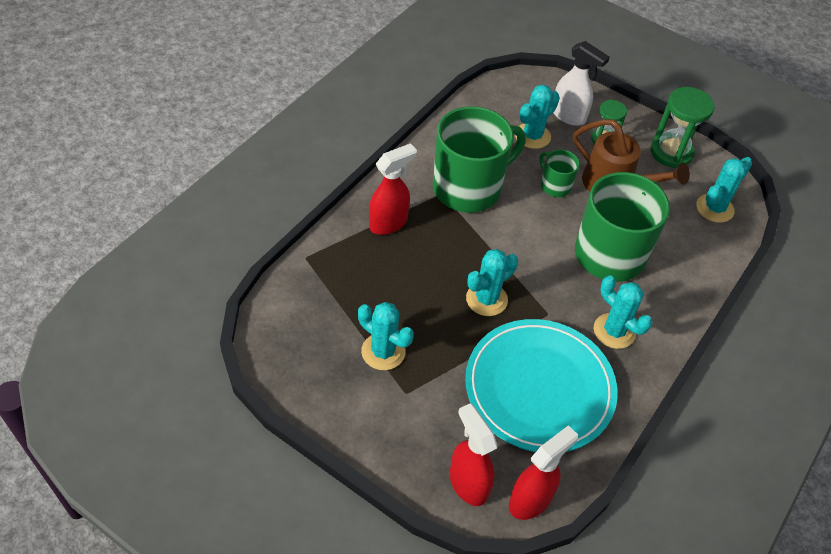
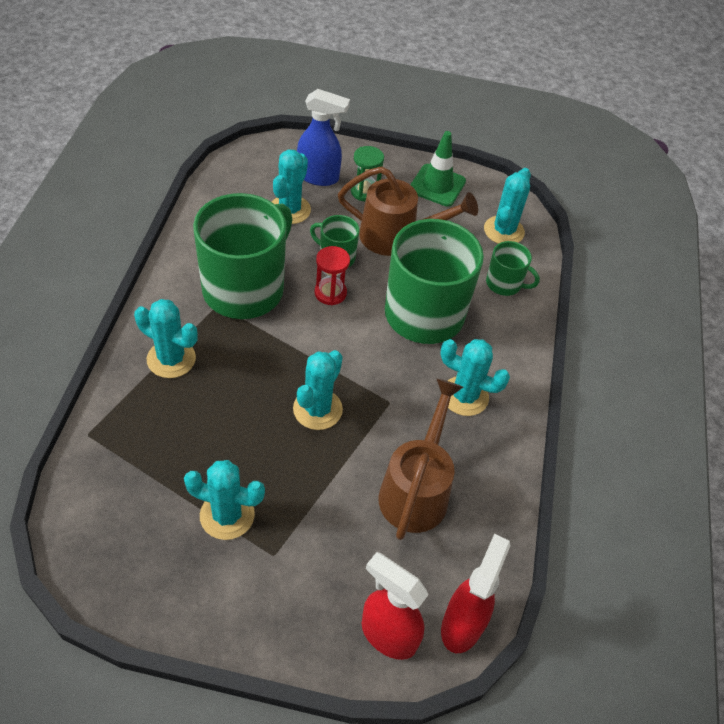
camera: 25 degrees left, 0 degrees up
(389, 223) = (171, 359): red spray bottle -> turquoise cactus
(537, 213) = (330, 293): none -> red hourglass
(539, 388) = (416, 490): turquoise plate -> brown watering can
(569, 116) = (318, 177): white spray bottle -> blue spray bottle
(671, 152) = (437, 185): green hourglass -> green traffic cone
(694, 252) = (504, 284): none -> green mug

